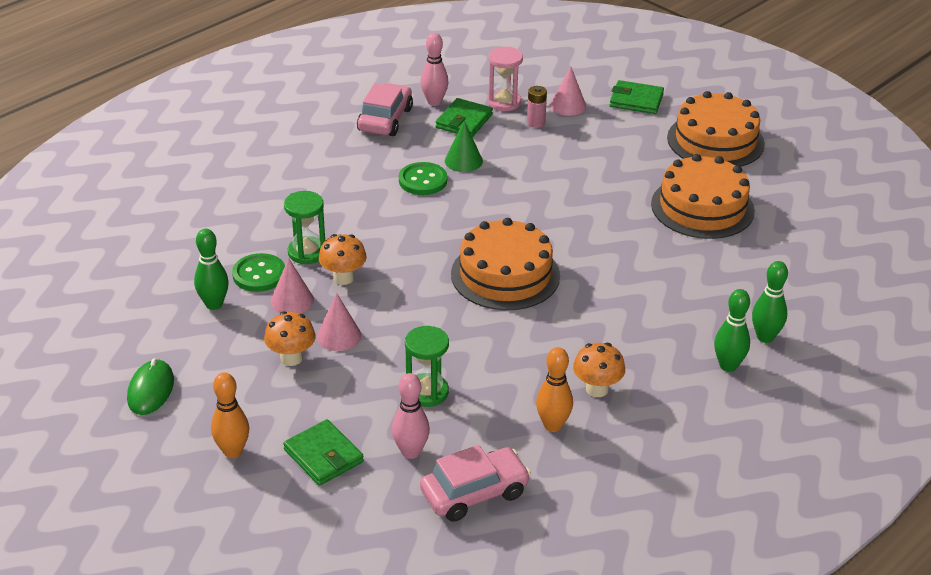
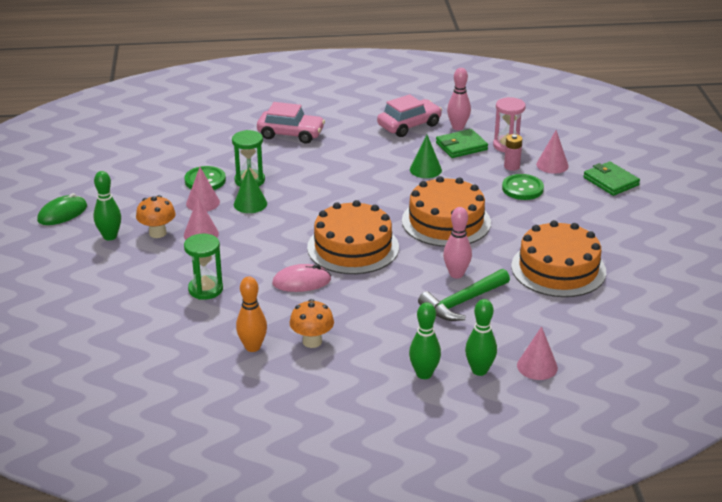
camera: 40 degrees right, 5 degrees down
(214, 304) = (158, 185): green bowling pin -> green bowling pin (110, 236)
(233, 451) = (57, 265): orange bowling pin -> none
(323, 456) = (99, 293): green wallet -> none
(343, 278) = (250, 204): orange mushroom -> green cone
(411, 452) = (148, 316): pink bowling pin -> pink bowling pin (456, 274)
(423, 180) = (381, 170): green button -> green button (522, 188)
(474, 493) = (150, 358): pink car -> pink car (290, 134)
(506, 334) = (301, 281): none -> pink mouse
(669, 280) = (463, 302): none -> green hammer
(715, 141) = (636, 231): orange cake -> orange cake (446, 221)
(801, 308) = (537, 366): none -> pink cone

